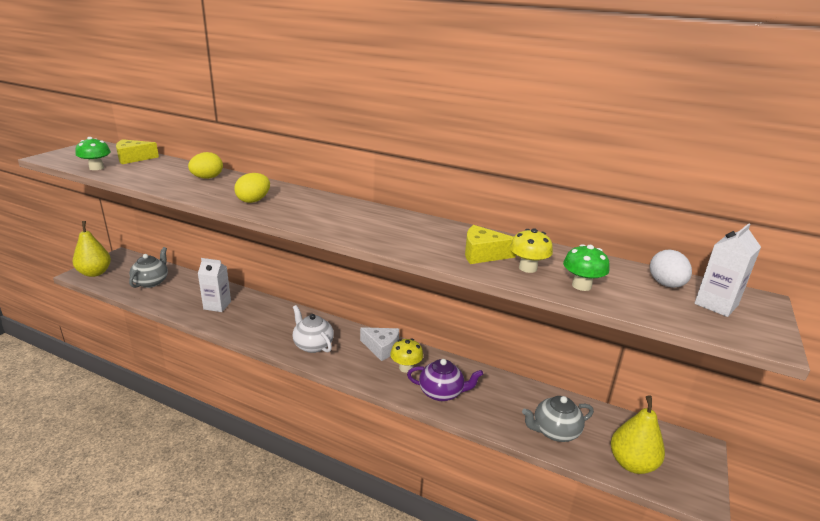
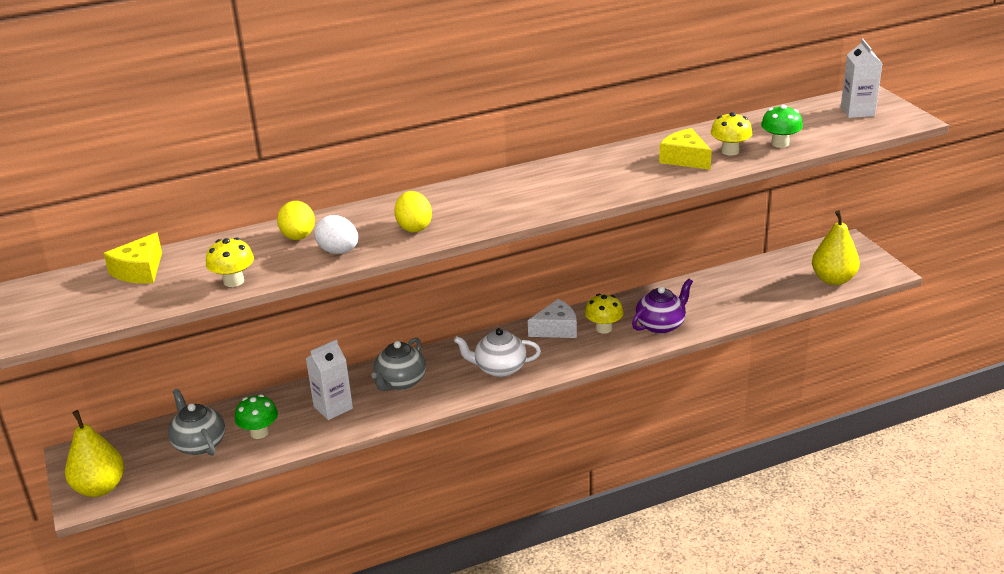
camera: 45 degrees left, 5 degrees up
(96, 168) = (142, 303): green mushroom -> green mushroom (259, 432)
(138, 178) = (233, 281): none -> yellow mushroom
(483, 254) = (685, 159): yellow cheese -> yellow cheese turned 90 degrees clockwise
(554, 431) = (767, 294): grey teapot -> grey teapot (400, 382)
(666, 285) = (814, 113): white egg -> white egg (339, 251)

